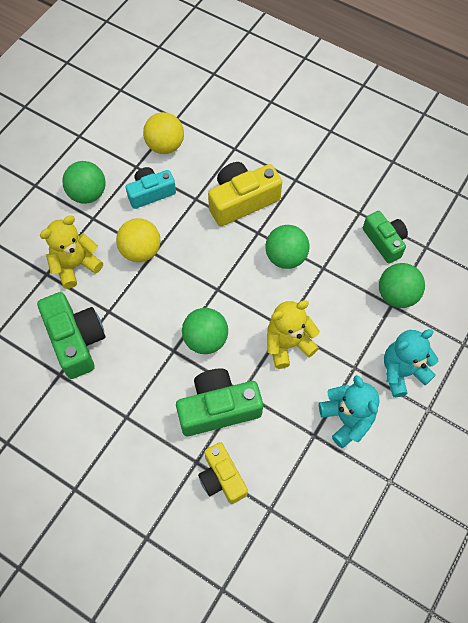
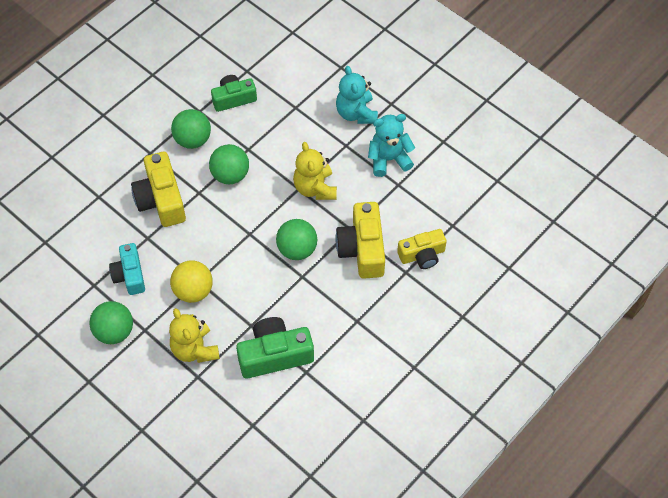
camera: 80 degrees left, 5 degrees down
(165, 146) = (76, 256): yellow ball -> none
(218, 408) = (362, 249): green camera -> yellow camera
(396, 295) = (287, 101): green ball -> green ball (193, 140)

